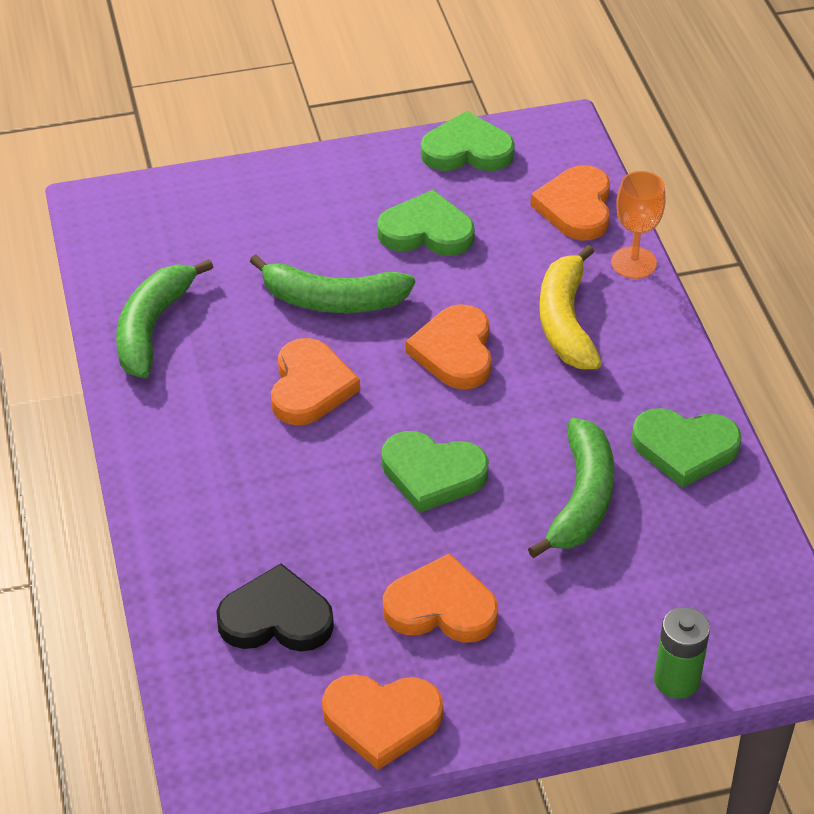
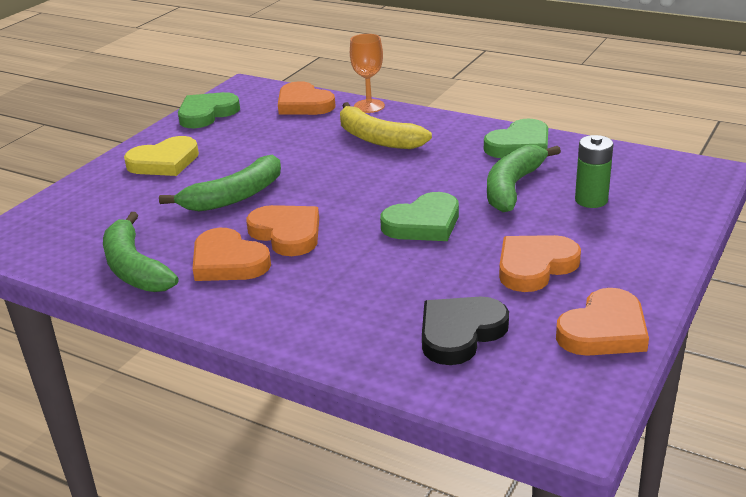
camera: 45 degrees left, 15 degrees down
(339, 199) = (164, 162): none -> yellow heart
(426, 231) = (239, 148): green heart -> none
(455, 352) = (342, 177): orange heart -> orange heart (228, 261)
(581, 499) = (513, 187): green banana -> green banana turned 120 degrees counterclockwise
(676, 680) = (688, 215): green battery -> green battery (591, 200)

